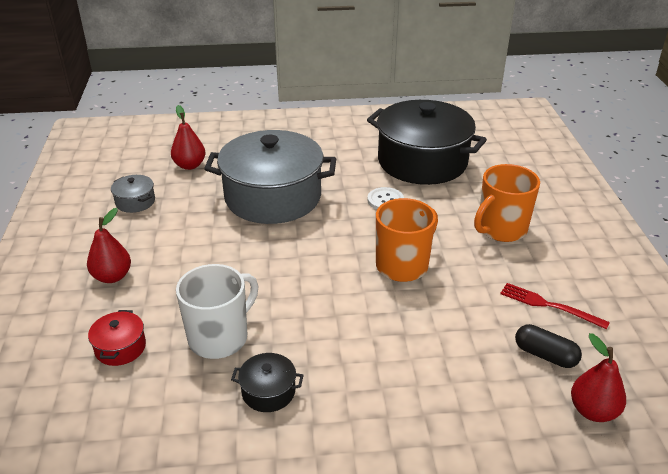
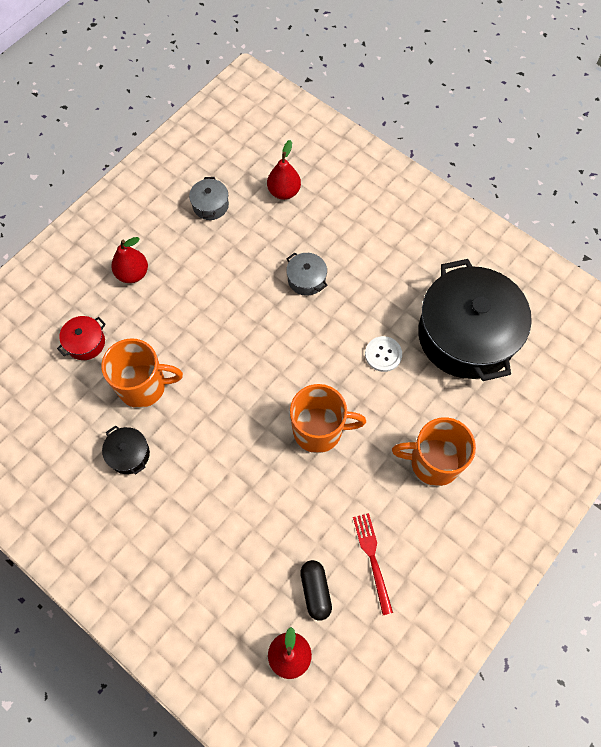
camera: 45 degrees right, 30 degrees up
(220, 337) = (143, 386): white mug -> orange mug
(273, 197) = (306, 279): grey pot -> grey pot, size x0.40

